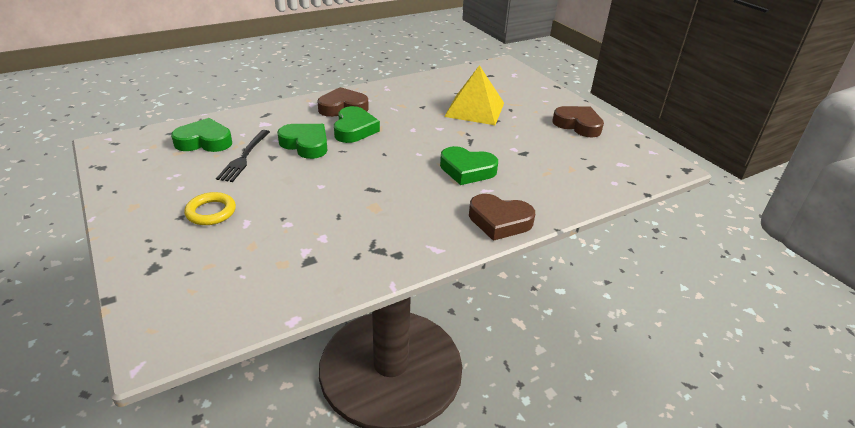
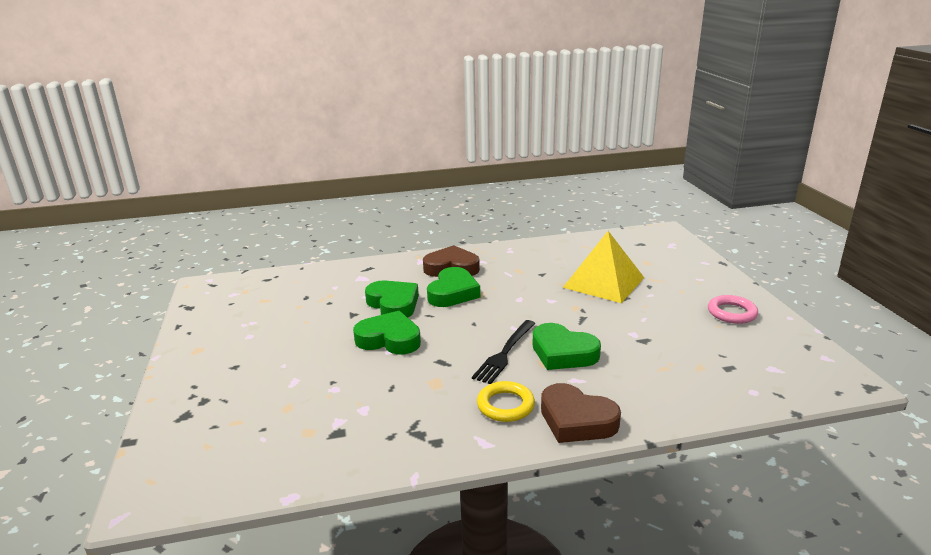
camera: 20 degrees right, 10 degrees down
(204, 141) = (294, 291): green heart -> green heart (389, 339)
(211, 212) = (265, 365): yellow ring -> yellow ring (505, 405)
(244, 157) = (325, 312): black fork -> black fork (504, 353)
(578, 125) = (731, 313): brown heart -> pink ring

